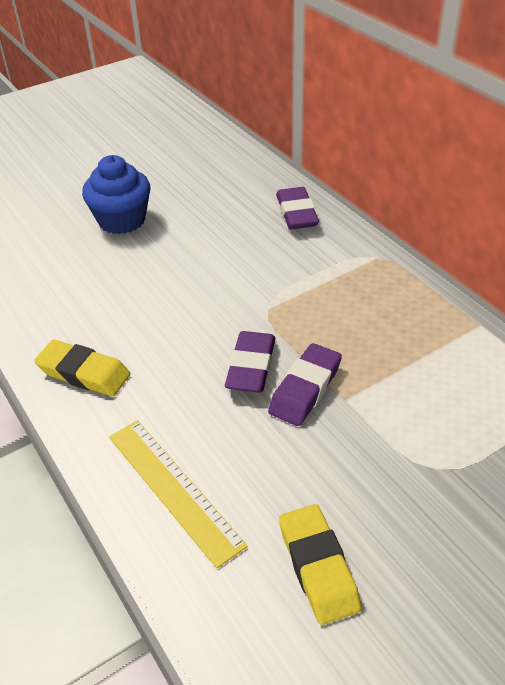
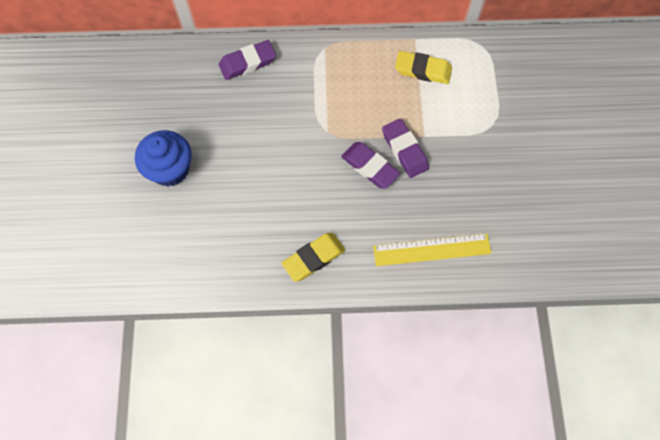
camera: 60 degrees left, 25 degrees up
(296, 213) = (247, 63): purple eraser -> purple eraser turned 45 degrees counterclockwise
(318, 567) = (515, 209): yellow eraser -> yellow eraser (423, 70)

